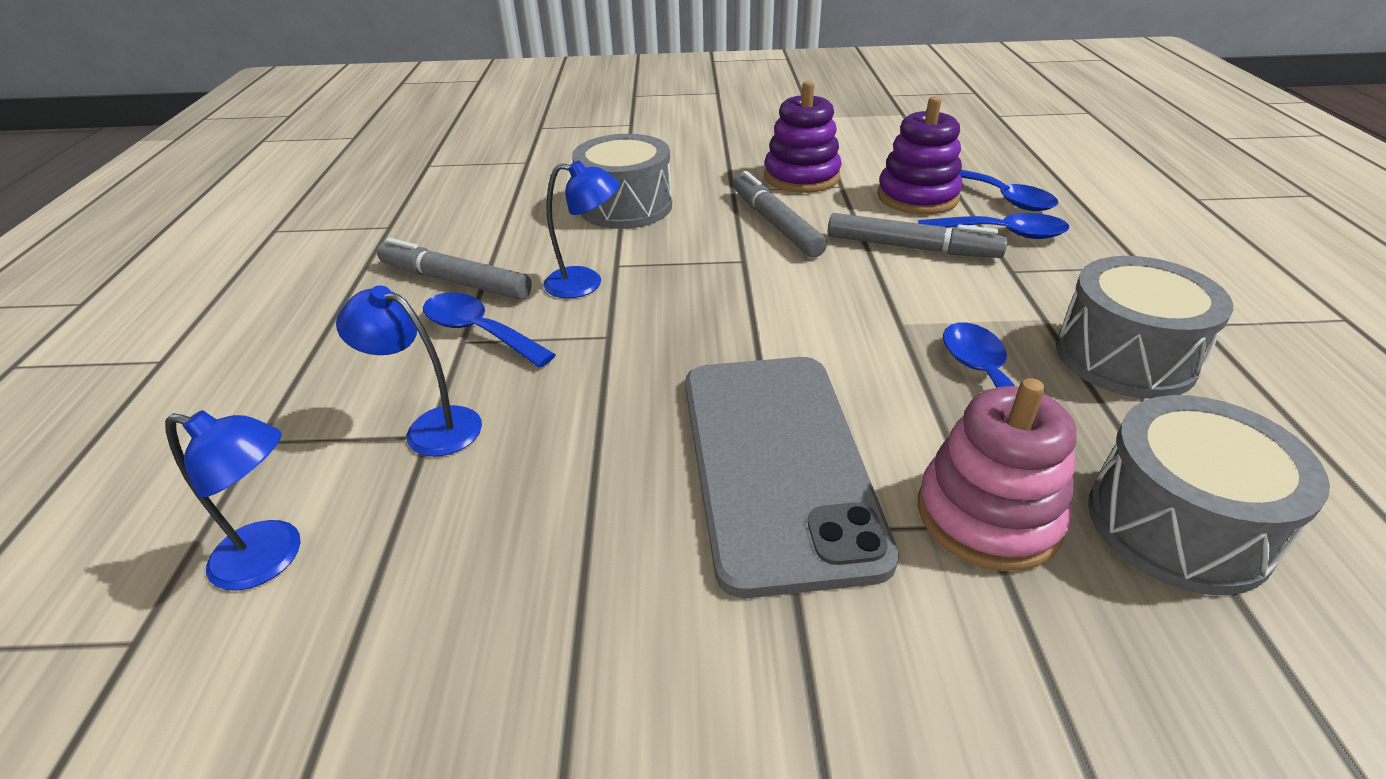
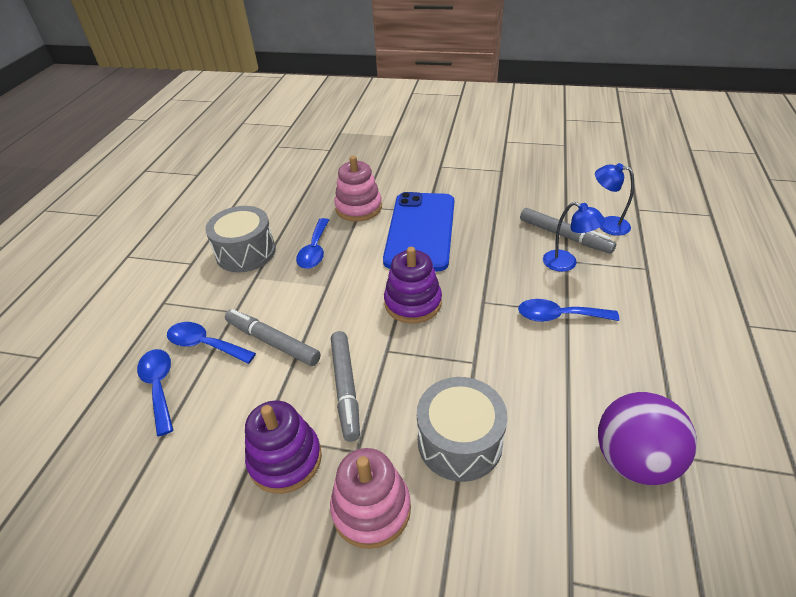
camera: 165 degrees left, 5 degrees up
(440, 218) = (634, 460): none -> purple ball
(455, 281) = (589, 365): grey marker -> grey marker (564, 236)
(479, 332) = (558, 316): blue spoon -> blue spoon turned 135 degrees clockwise
(585, 283) = (496, 346): blue lamp -> none
(700, 167) = (371, 509): none -> pink stacking toy
(777, 463) = (420, 231): grey phone -> blue phone
(917, 197) = (217, 402): purple stacking toy -> purple stacking toy (413, 303)
(1178, 525) = (304, 199): grey drum -> none

